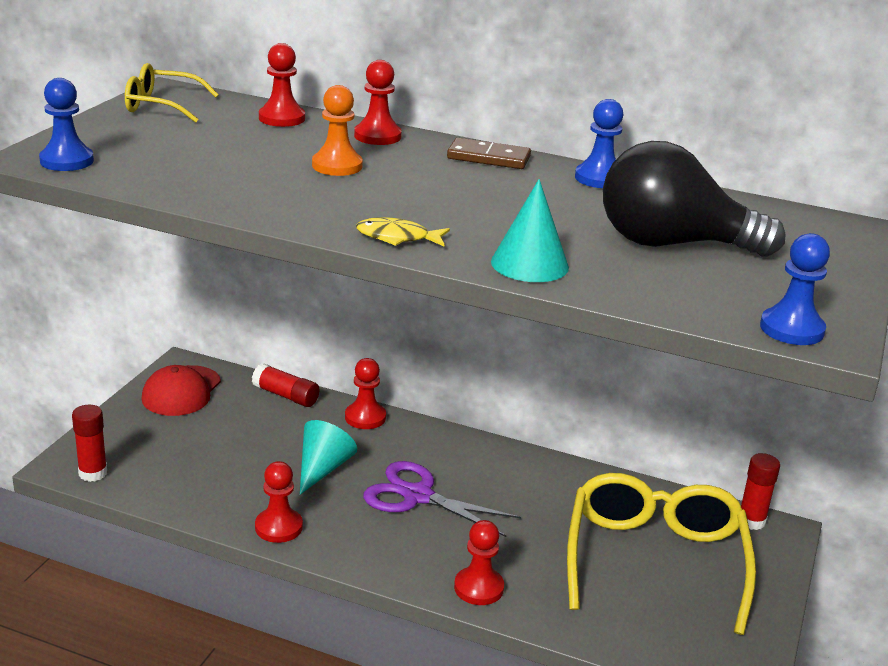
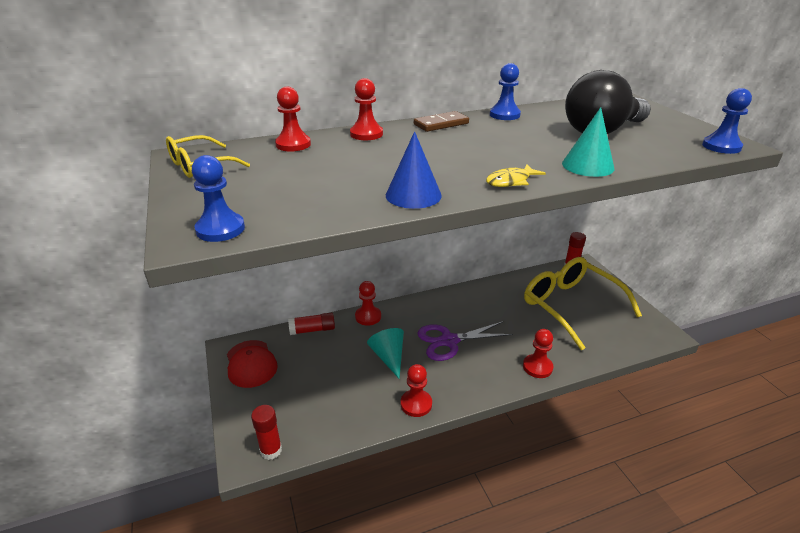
camera: 40 degrees left, 5 degrees up
(272, 206) = (413, 195): none -> blue cone
(337, 166) = (387, 158): orange pawn -> none

